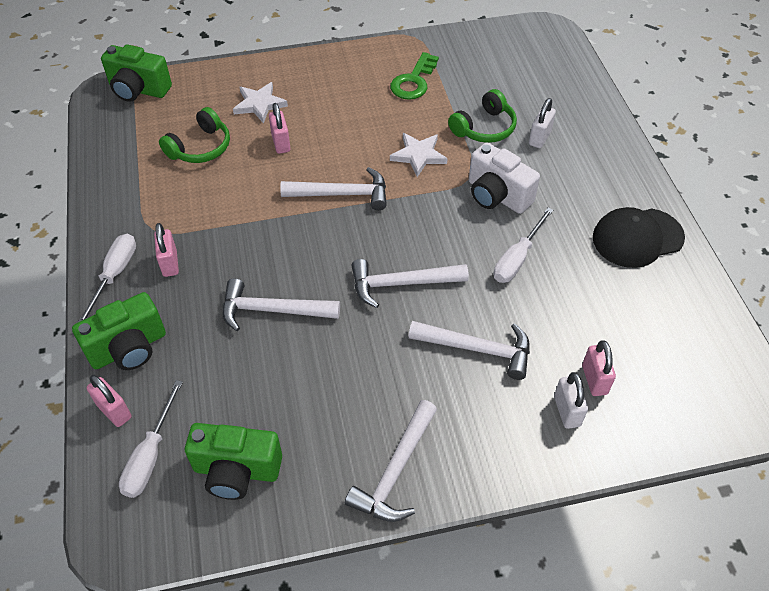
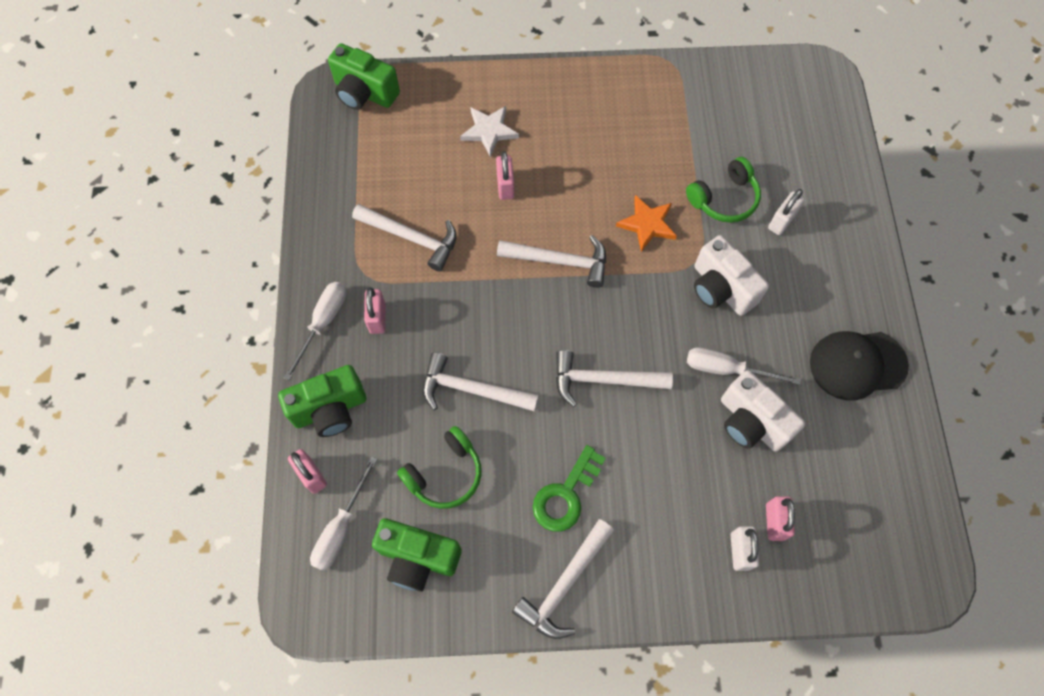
camera: 10 degrees right, 15 degrees up
(200, 147) = (421, 179): green headphones -> green headphones (445, 473)
(413, 81) = (659, 124): green key -> green key (565, 495)
(418, 155) = (647, 224): white star -> orange star
(477, 349) = (665, 467): white hammer -> white hammer (411, 238)
(517, 258) = (726, 369): white screwdriver -> white screwdriver turned 60 degrees clockwise
(551, 298) = (751, 422): none -> white camera

